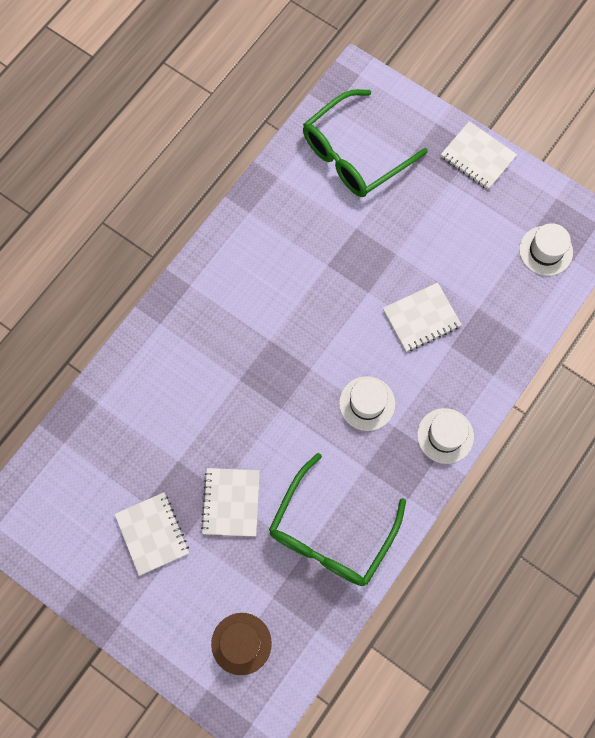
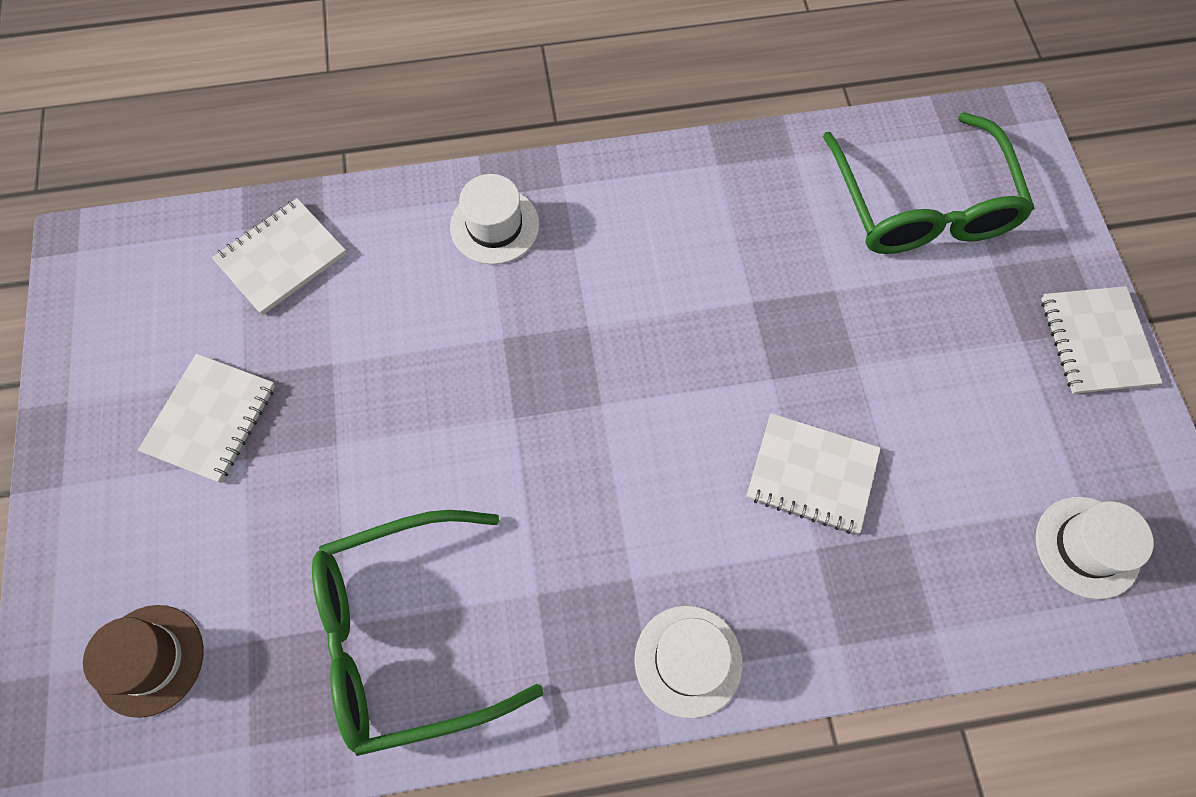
camera: 45 degrees right, 5 degrees down
(231, 502) = (334, 472): white notebook -> white notebook (281, 258)
(354, 154) = (921, 205): green glasses -> green glasses turned 105 degrees counterclockwise
(367, 403) = (627, 514): white hat -> white hat (494, 226)

